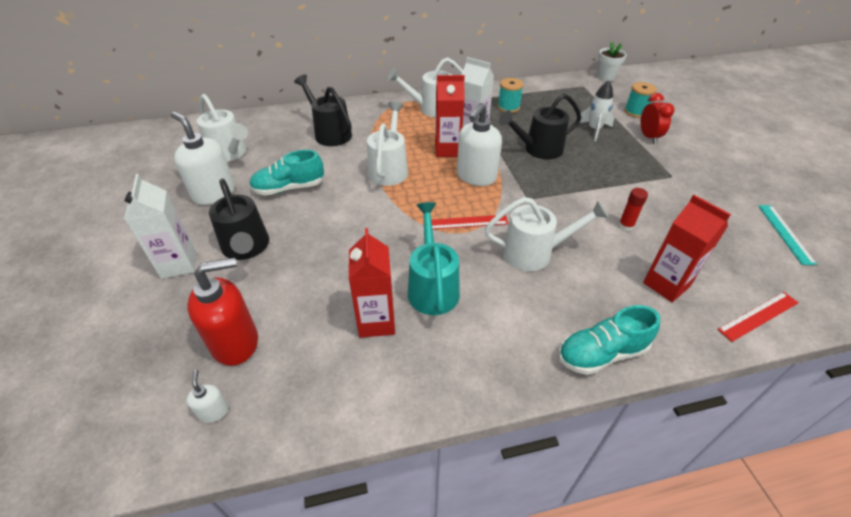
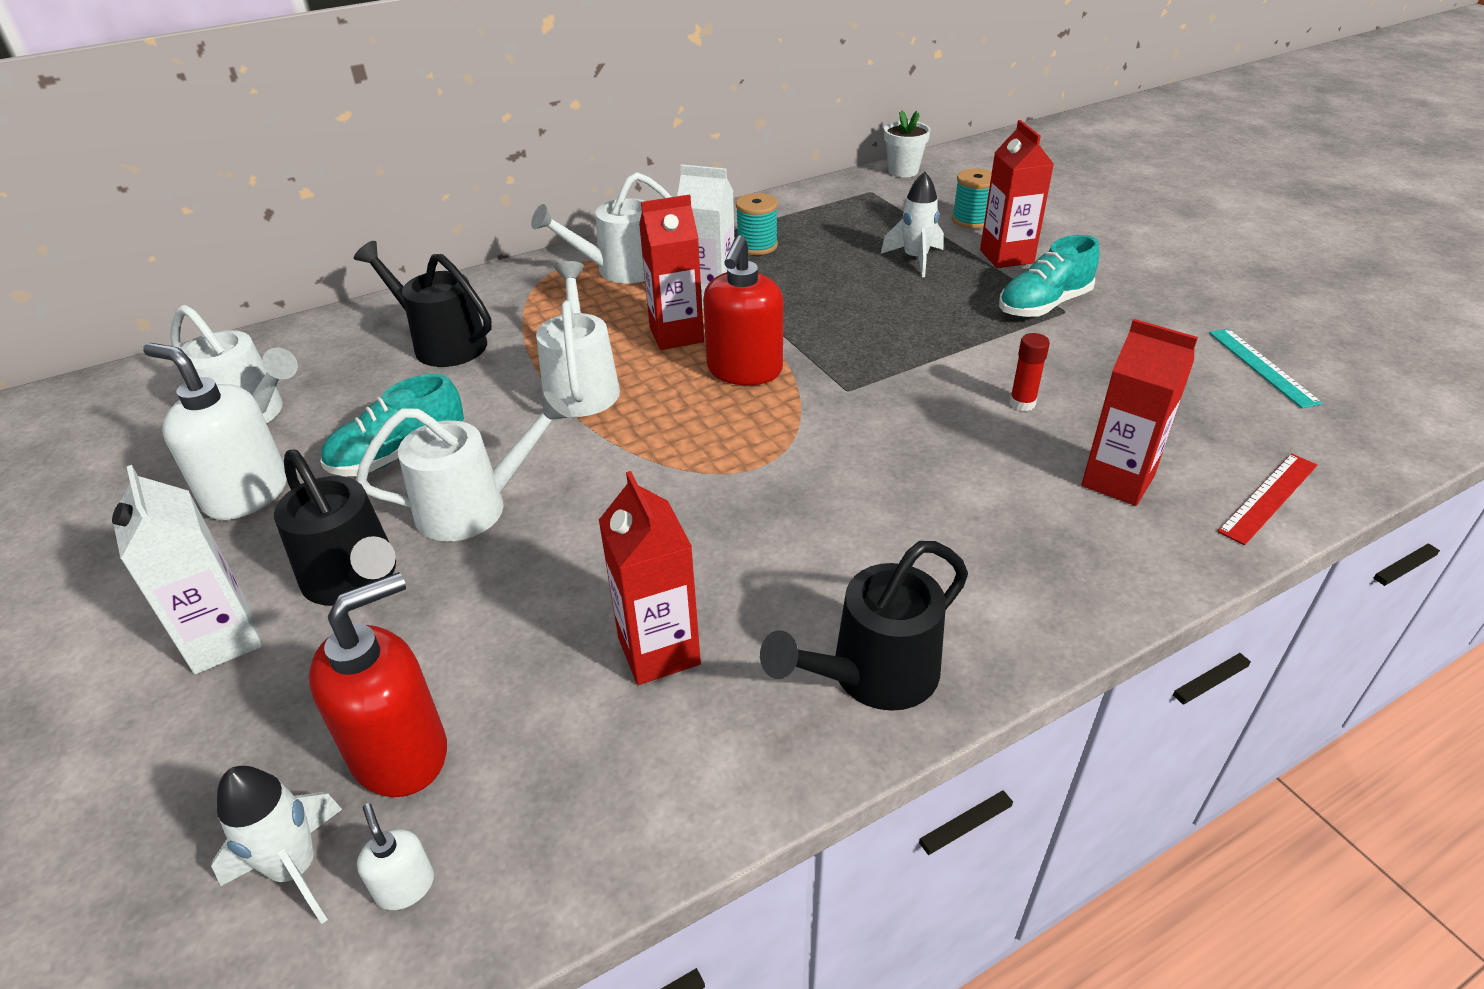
camera: 15 degrees left, 5 degrees down
(169, 388) = (295, 869): none -> white rocket
(432, 287) = (737, 569): turquoise watering can -> none
(465, 222) = (755, 450): red ruler -> none
(476, 176) = (744, 370): white soap dispenser -> red soap dispenser
(535, 253) = (892, 476): white watering can -> white watering can (475, 506)
(538, 150) = (834, 307): black watering can -> black watering can (872, 676)
(601, 353) = (1058, 610): turquoise shoe -> turquoise shoe (1044, 305)
(648, 137) = (1006, 256): red clock -> red carton

